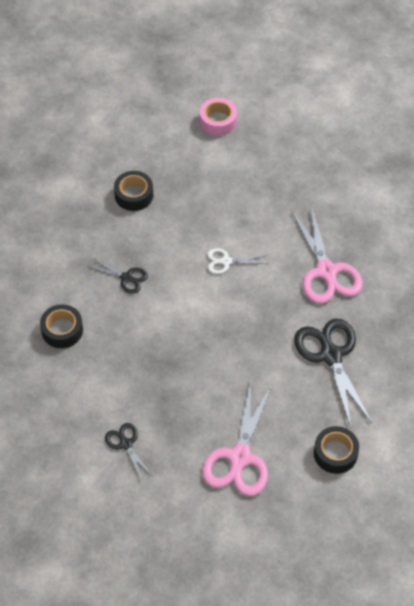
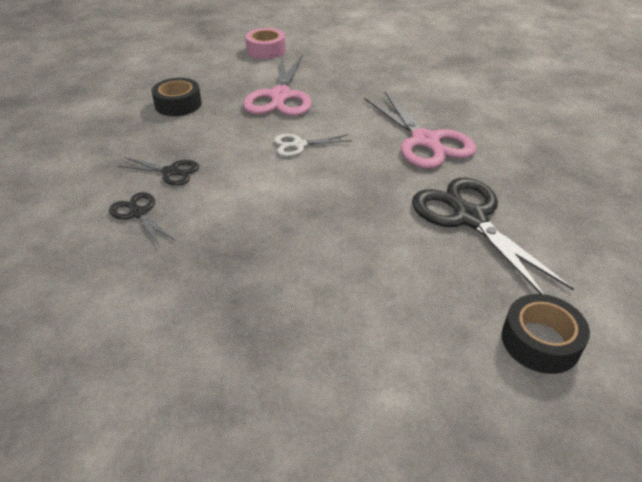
camera: 10 degrees left, 15 degrees down
(62, 330) = (73, 235): black tape -> none
(126, 444) = (173, 381): black scissors -> black scissors (138, 213)
(240, 457) = (382, 372): pink scissors -> pink scissors (280, 96)

